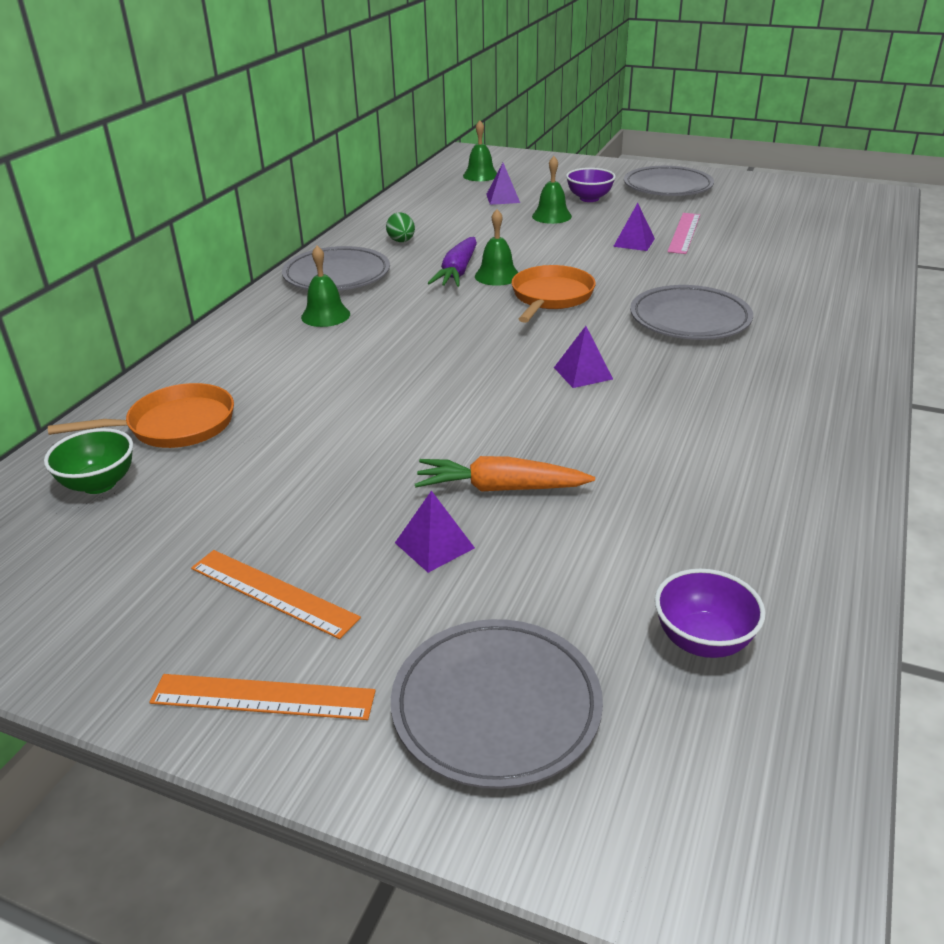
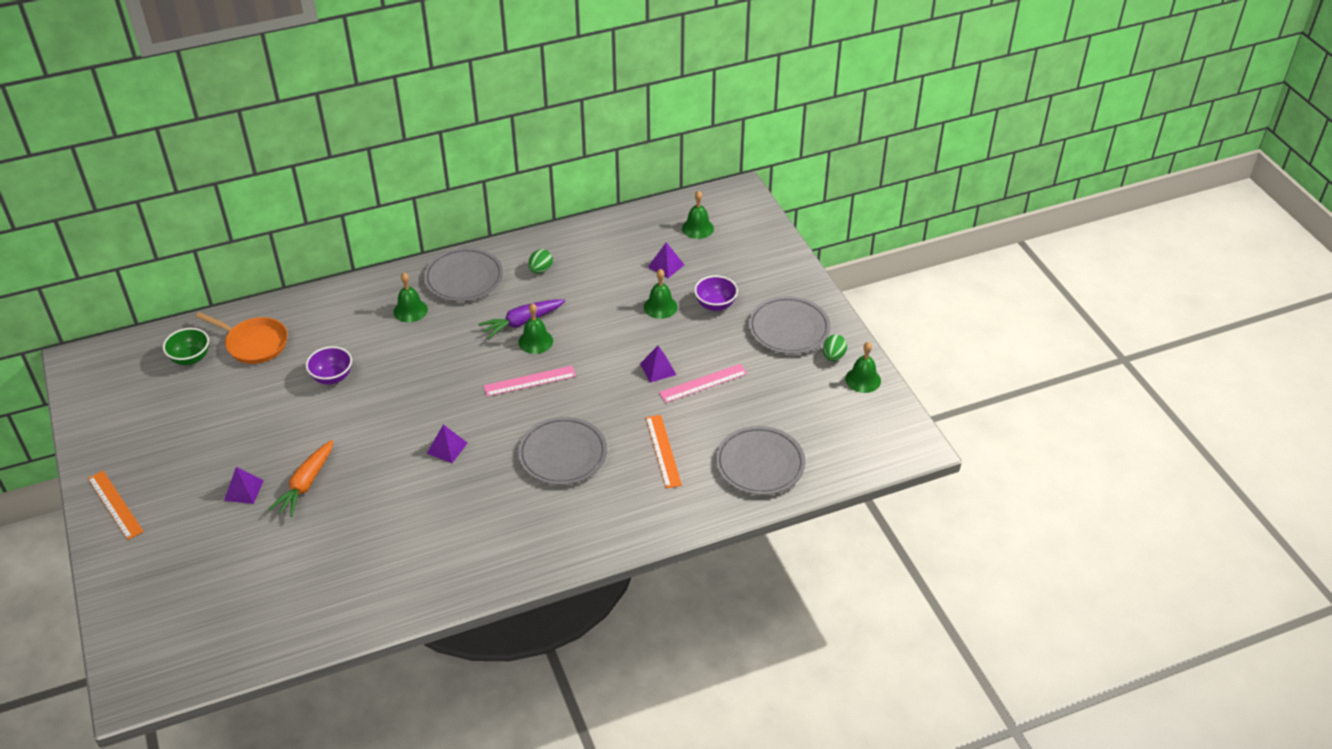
camera: 45 degrees right, 10 degrees up
(273, 592) = (171, 465): orange ruler -> orange ruler (663, 451)
(496, 706) = (163, 569): grey plate -> grey plate (760, 464)
(500, 488) = (306, 484): orange carrot -> orange carrot turned 120 degrees counterclockwise
(550, 297) = (529, 381): orange pan -> pink ruler
(703, 640) = (253, 608): purple bowl -> purple bowl (332, 377)
(728, 184) = (833, 356): none -> green egg
(773, 184) = (863, 380): none -> green bell

